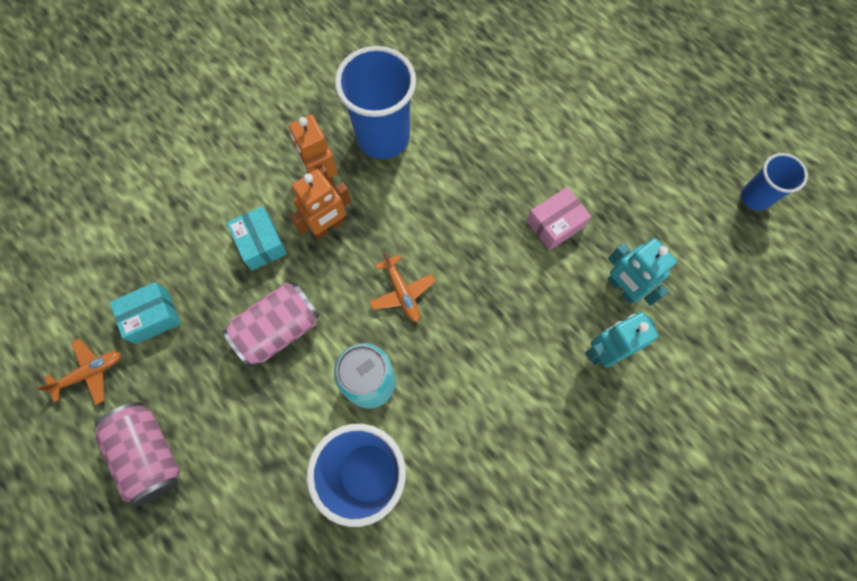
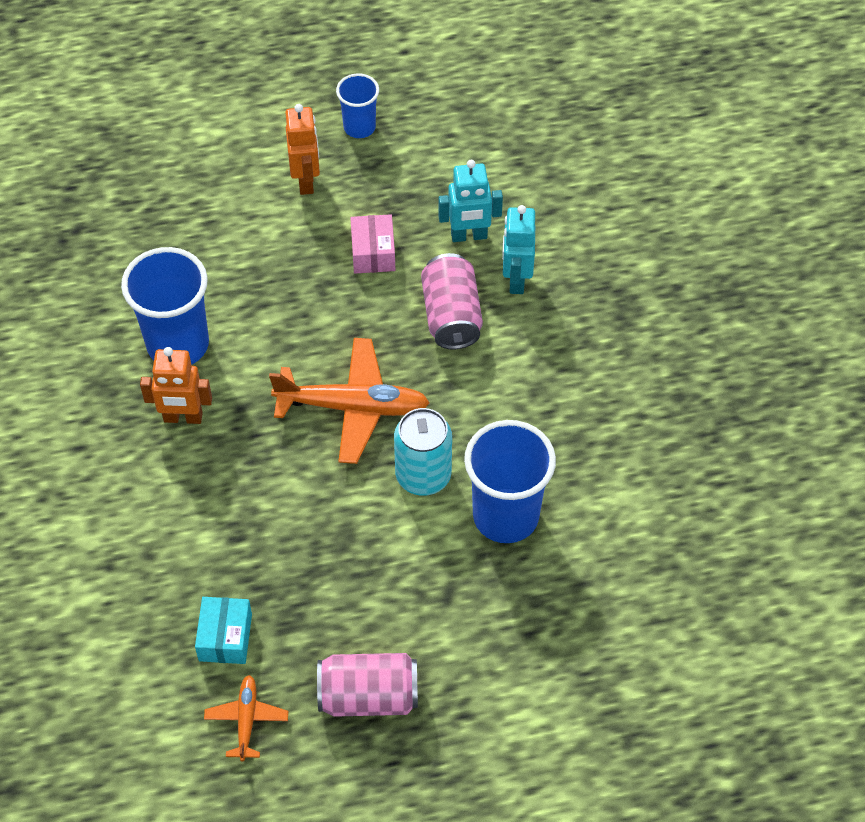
camera: 60 degrees left, 15 degrees down
(261, 243) = (215, 504): turquoise box -> none
(278, 329) = (318, 528): pink can -> pink can (451, 316)
(328, 226) = (240, 437): orange robot -> orange robot (306, 181)
(402, 292) = (353, 407): orange plane -> orange plane, size x1.92
(755, 197) = (455, 95): blue cup -> blue cup (359, 127)

